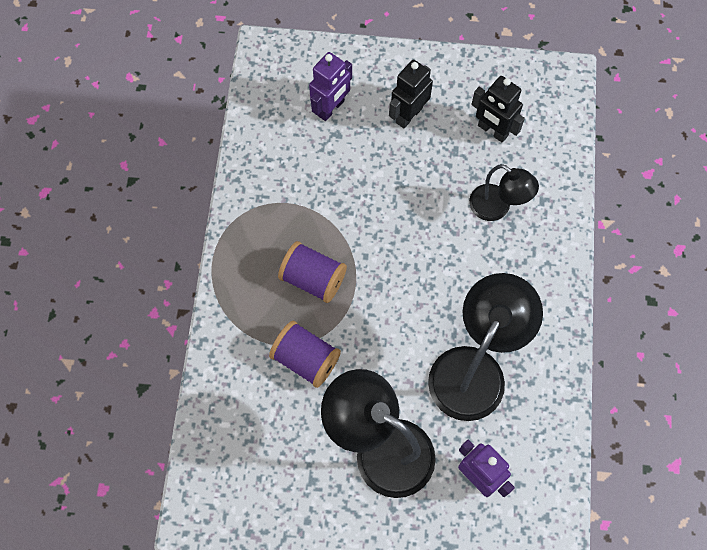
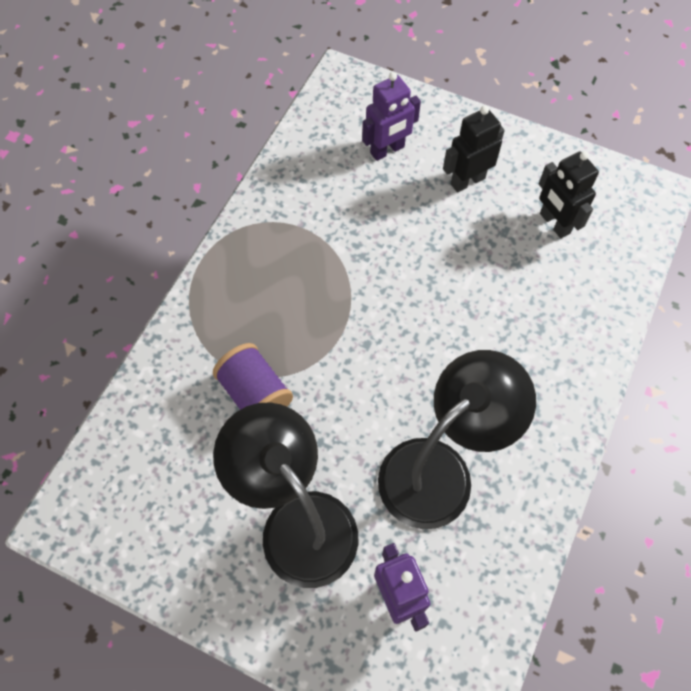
camera: 20 degrees right, 5 degrees down
(313, 279) = (298, 313): purple spool -> none
(497, 208) = (530, 304): black lamp -> none

